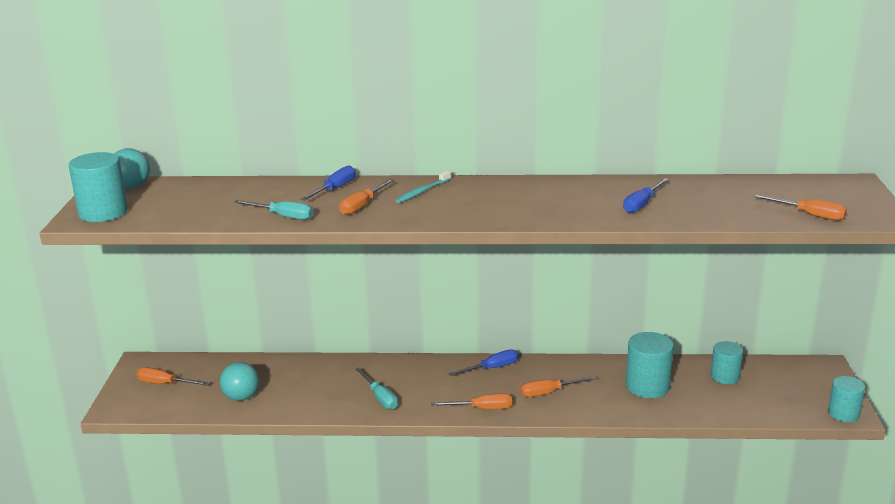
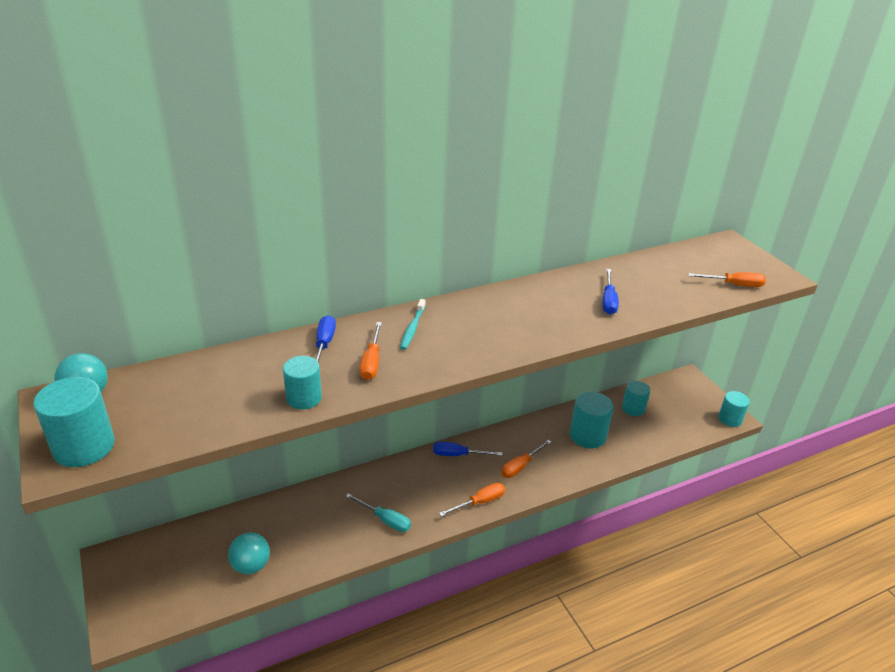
camera: 30 degrees left, 10 degrees up
(165, 384) = (157, 576): orange screwdriver -> none
(283, 216) = (304, 398): turquoise screwdriver -> turquoise cylinder
(492, 368) = (458, 455): blue screwdriver -> blue screwdriver turned 120 degrees counterclockwise

